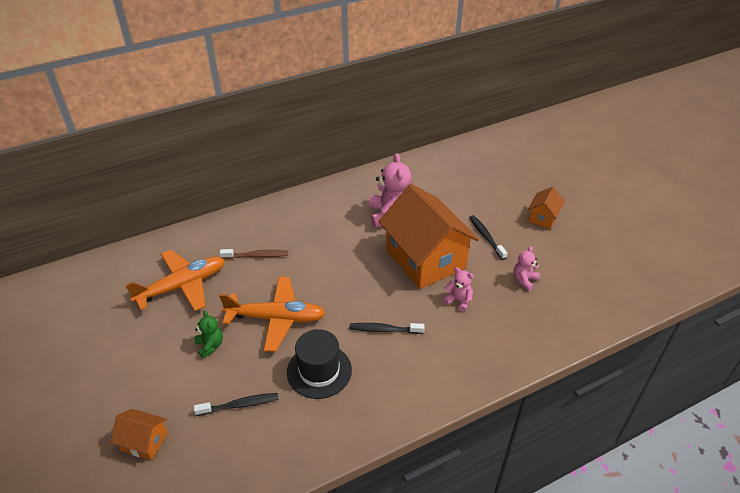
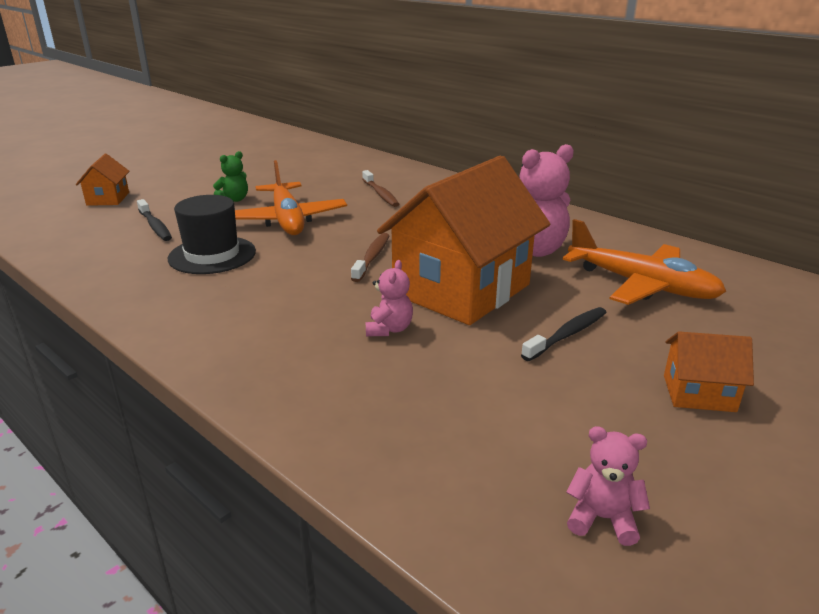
camera: 70 degrees right, 15 degrees down
(182, 286) = (312, 174): orange plane -> orange plane (641, 285)
(365, 286) = (372, 257): none -> brown toothbrush
(384, 329) = (297, 282): black toothbrush -> none
(524, 280) = (488, 390): pink teddy bear -> pink teddy bear (602, 518)

